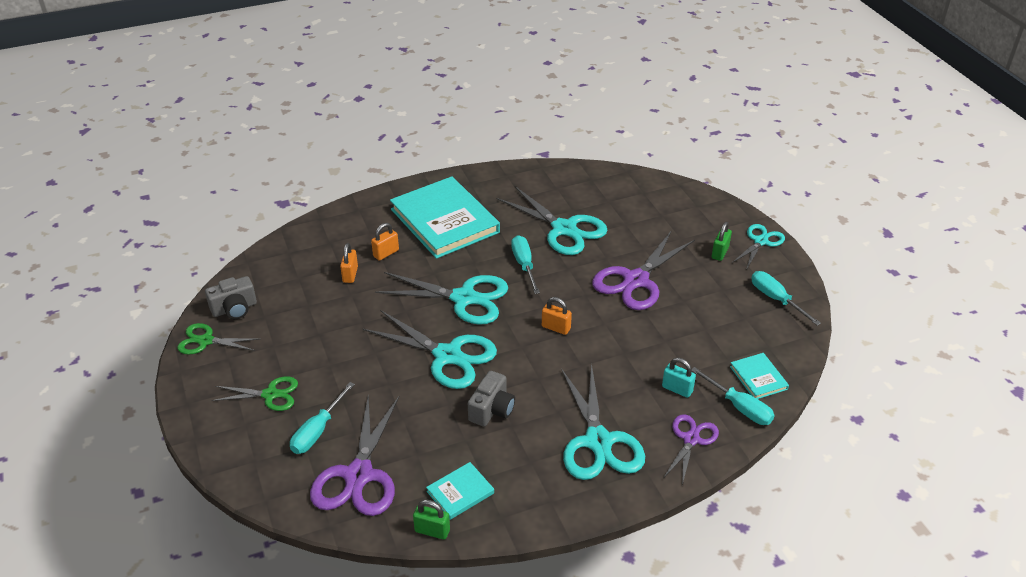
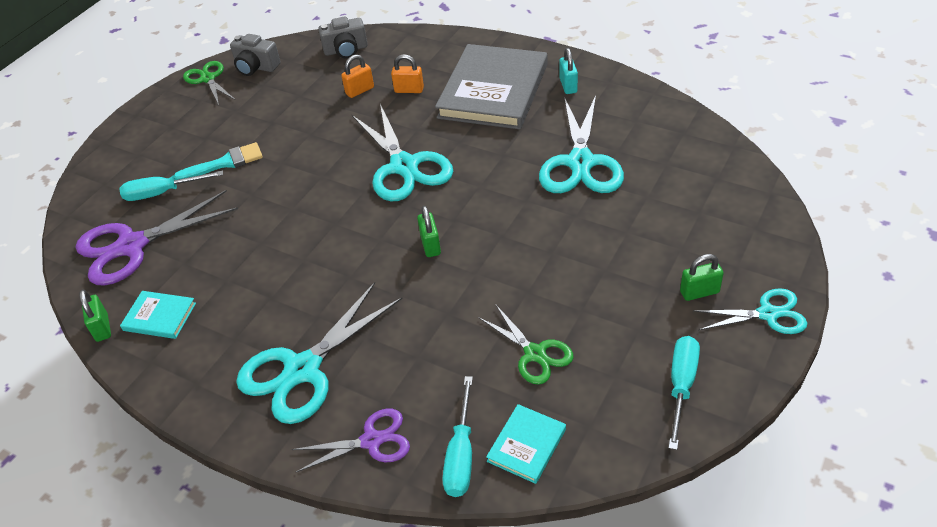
camera: 55 degrees right, 5 degrees up
(271, 394) = (180, 145): green scissors -> green scissors (535, 354)
(331, 380) = (225, 163): none -> turquoise brush
(444, 221) = (493, 91): turquoise book -> grey book
(448, 356) = (320, 204): turquoise scissors -> none
(492, 409) = (278, 272): grey camera -> grey camera (346, 50)
(524, 265) = (494, 171): turquoise screwdriver -> none
(556, 328) = (430, 245): orange padlock -> green padlock
(635, 281) = (567, 256): purple scissors -> none
(677, 389) = (436, 385): turquoise padlock -> turquoise padlock (568, 86)

